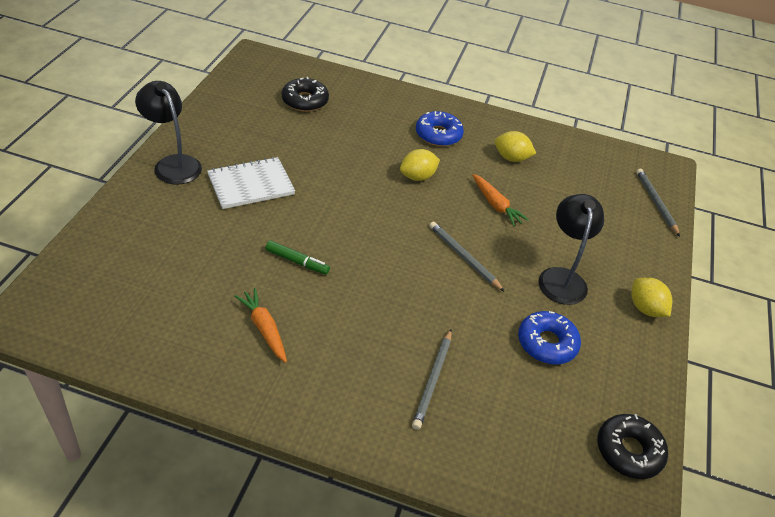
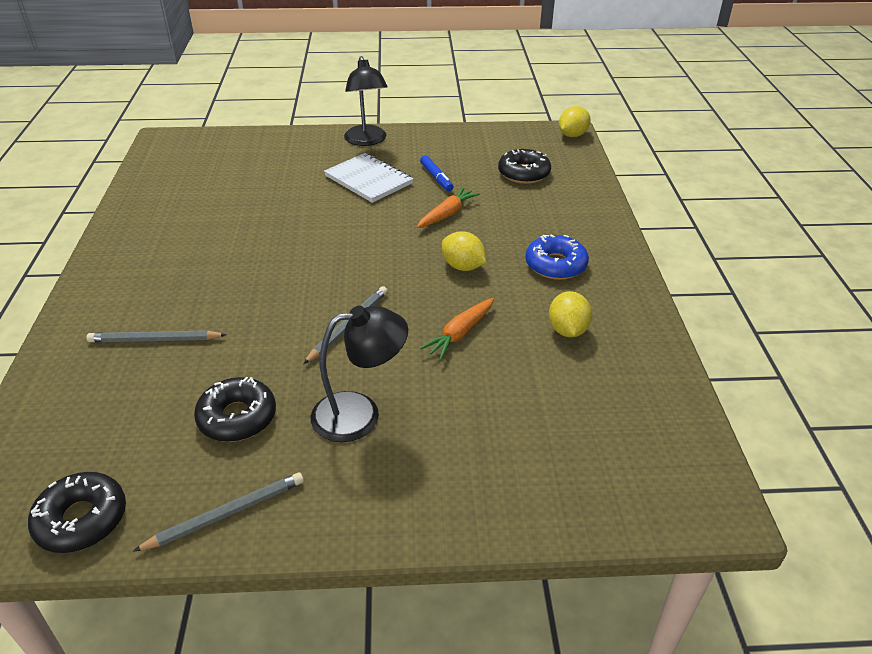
camera: 75 degrees right, 5 degrees down
(173, 164) = (367, 141): black lamp -> black lamp turned 135 degrees clockwise
(264, 329) = (188, 232): orange carrot -> orange carrot (447, 214)
(277, 146) = (436, 178): none -> blue marker
(297, 261) = (280, 227): green marker -> none
(547, 343) = (237, 417): blue donut -> black donut
(645, 308) = (344, 511): yellow lemon -> yellow lemon (572, 135)
(656, 203) = (602, 501): grey pencil -> grey pencil (226, 513)

